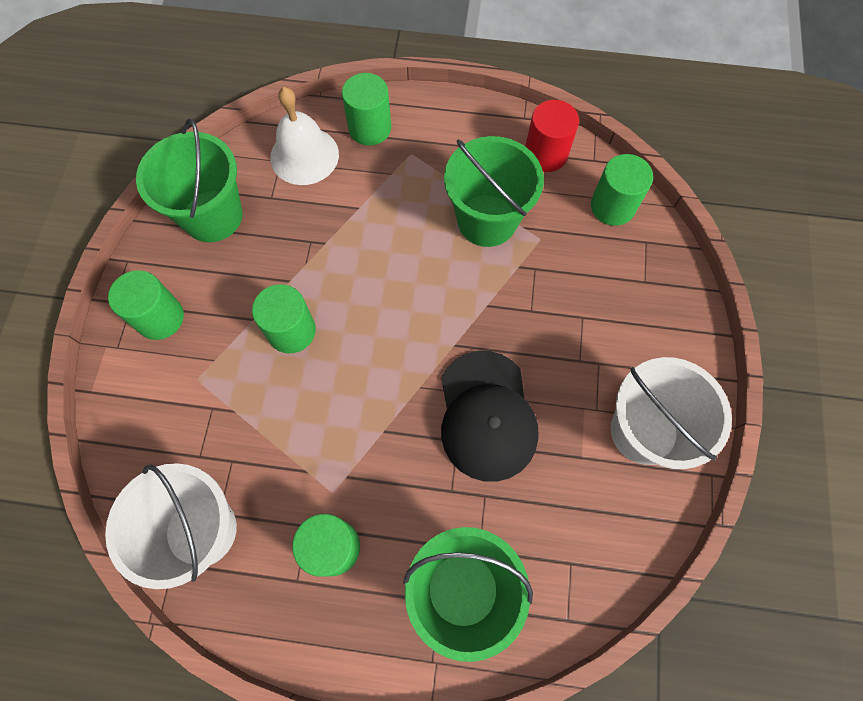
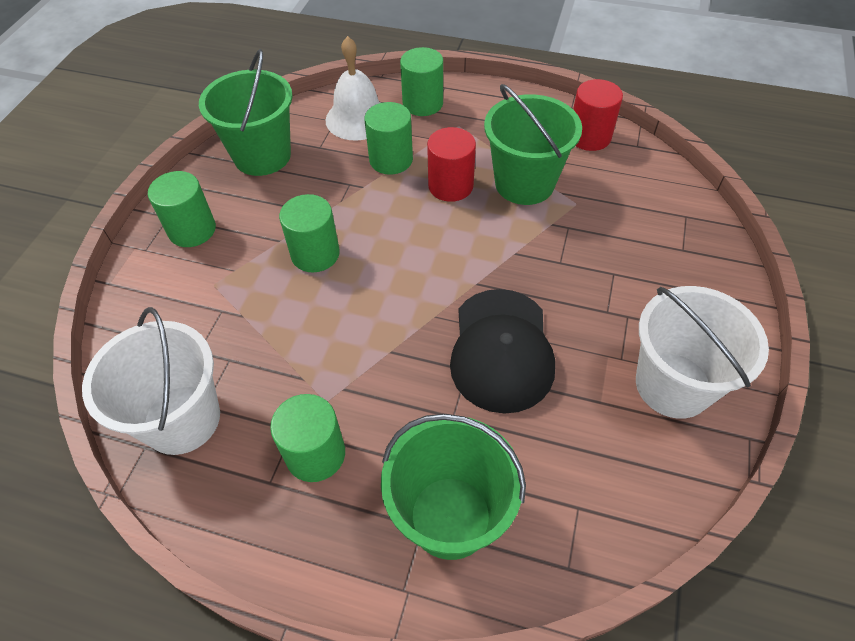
camera: 10 degrees right, 15 degrees down
(413, 232) = (450, 186): none -> red cylinder
(612, 206) = (653, 184): green cylinder -> green cylinder (391, 160)

